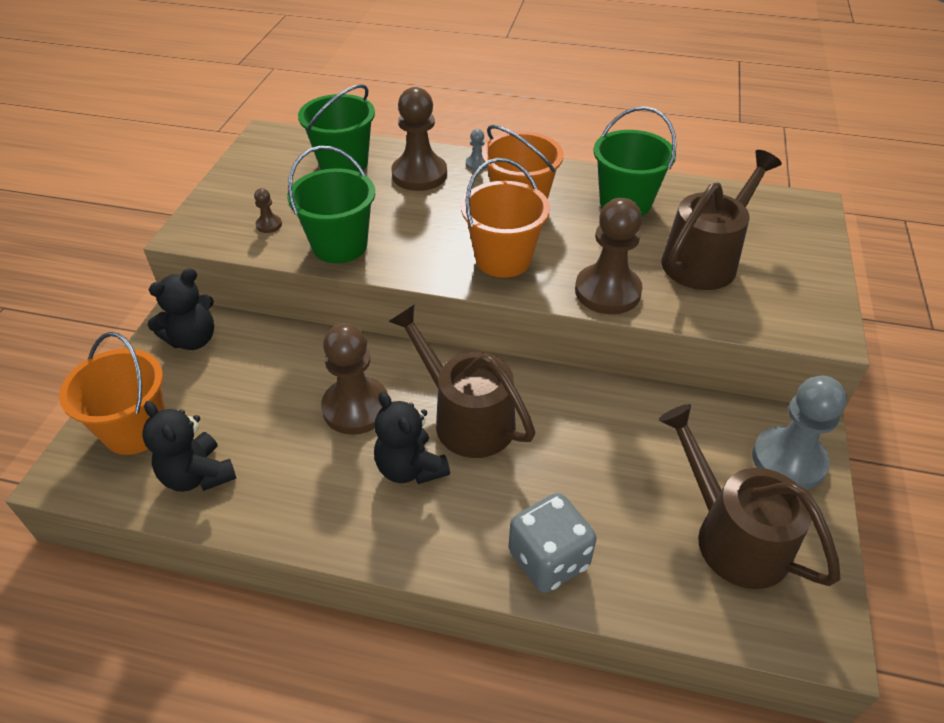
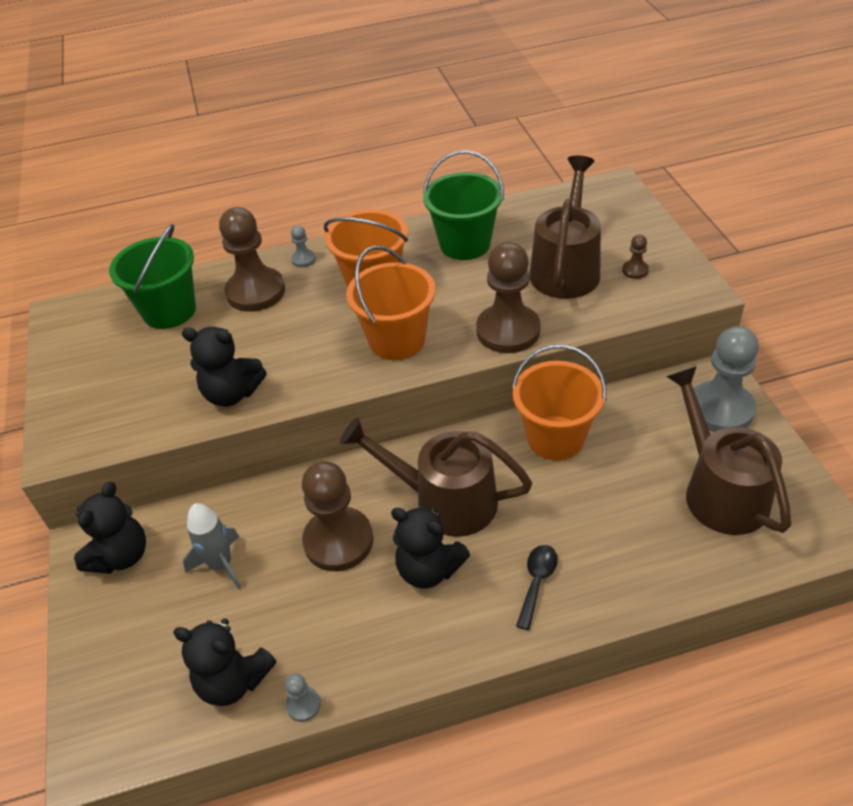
camera: 25 degrees left, 0 degrees up
(135, 430) = (132, 672): orange bucket -> orange bucket (555, 438)
(233, 523) = (303, 705): none -> grey pawn
(256, 381) = (221, 564): none -> grey rocket
(269, 225) = (141, 404): brown pawn -> brown pawn (635, 270)
(340, 245) = (232, 393): green bucket -> black teddy bear
(494, 527) = (537, 582): none -> black spoon
(548, 559) = (598, 584): grey dice -> none
(731, 535) = (719, 490): brown watering can -> brown watering can turned 45 degrees clockwise

